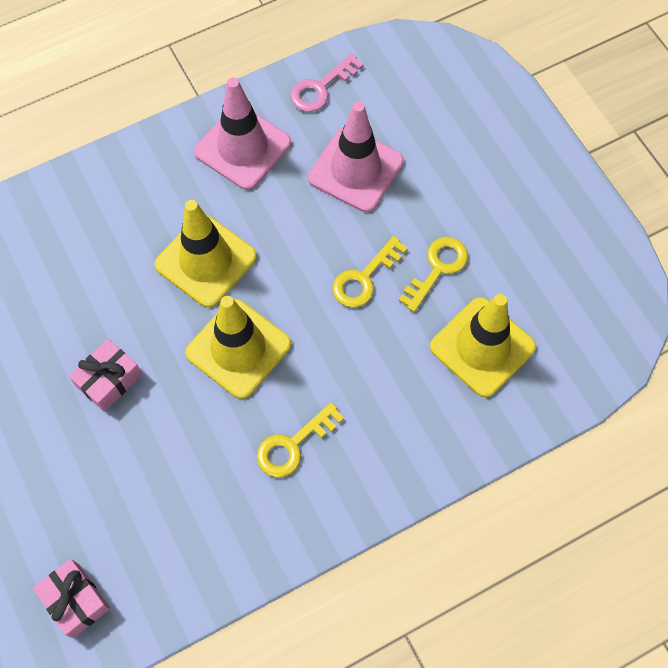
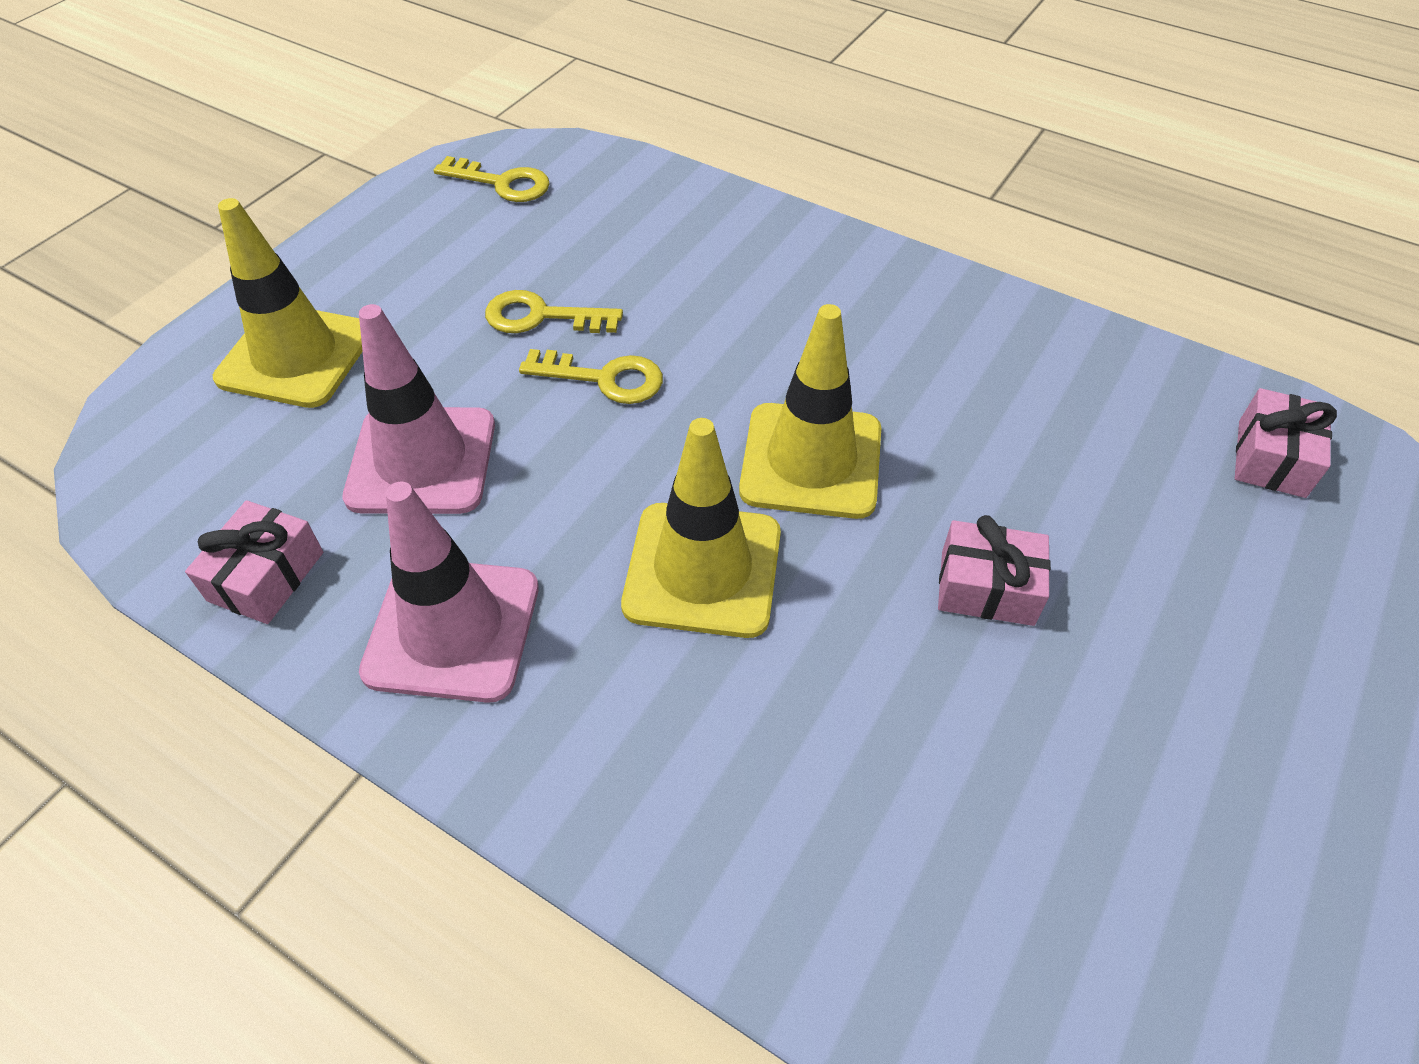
camera: 120 degrees left, 15 degrees down
(293, 445) = (888, 349): yellow key -> yellow key (502, 183)
(321, 88) = (266, 576): pink key -> pink gift
(482, 347) = (626, 244): yellow traffic cone -> yellow traffic cone (296, 356)

